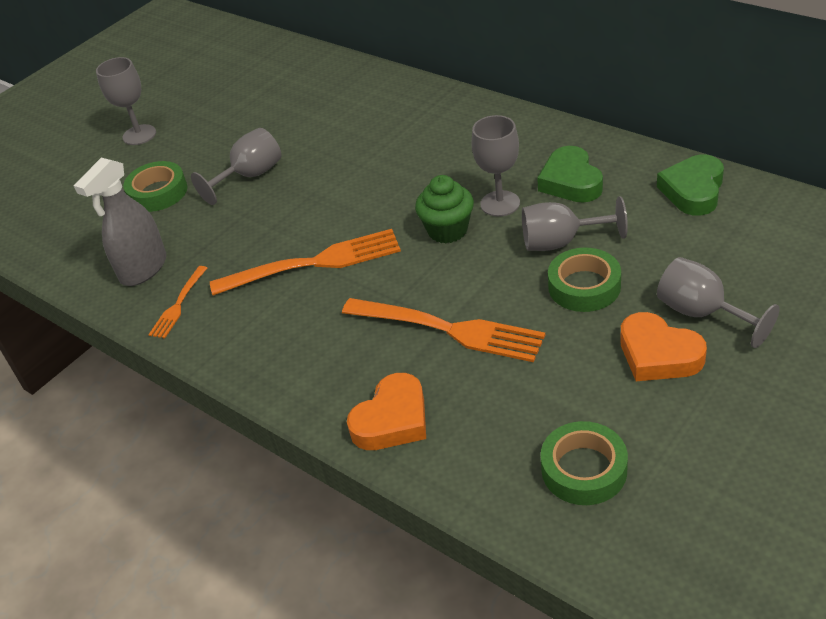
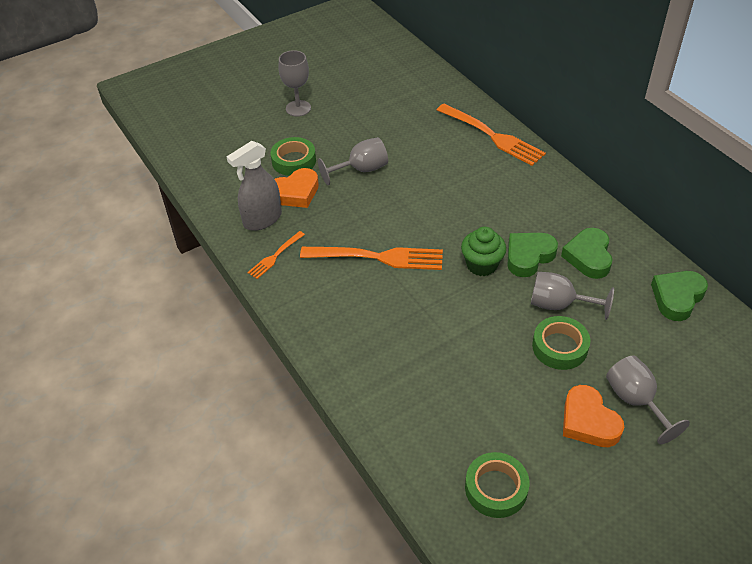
camera: 15 degrees right, 5 degrees up
(392, 420) = (382, 399): orange heart -> orange heart (295, 193)
(447, 329) = (448, 344): orange fork -> orange fork (491, 136)
(500, 203) = (528, 256): grey goblet -> green heart

